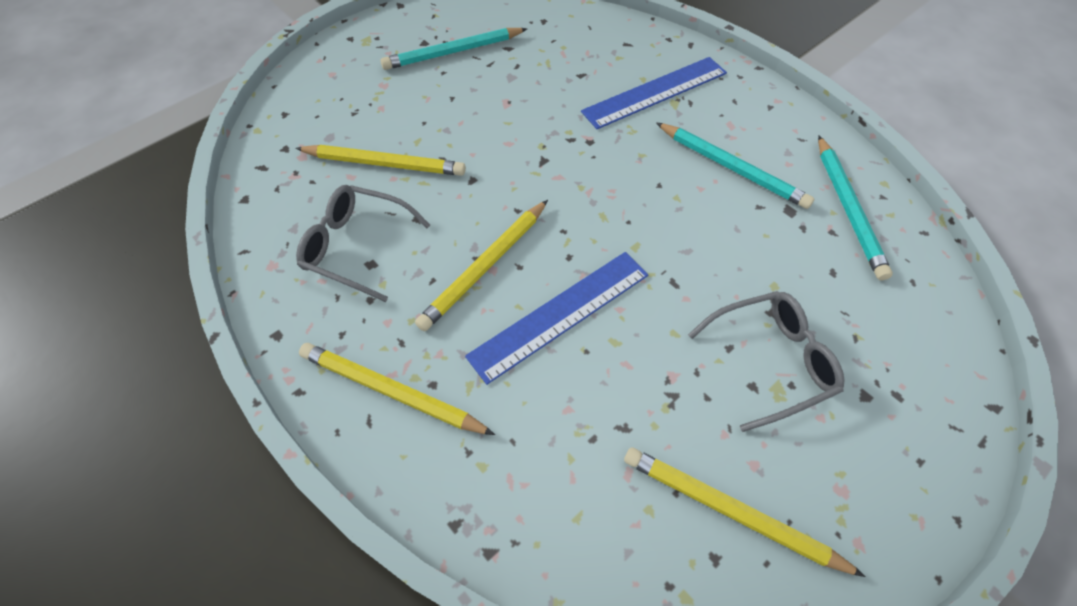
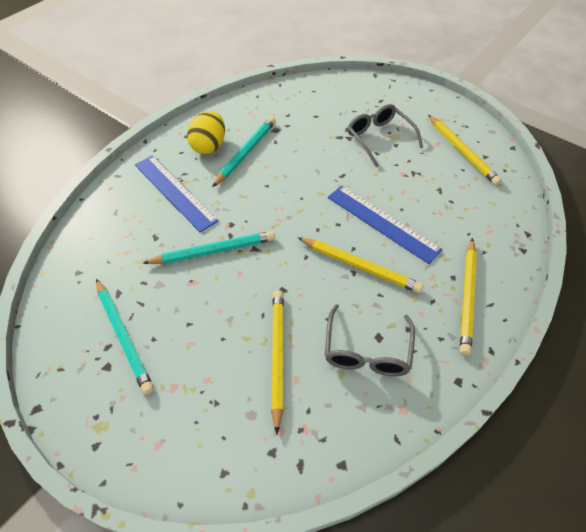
camera: 100 degrees left, 5 degrees down
(730, 511) = (462, 152): yellow pencil -> yellow pencil turned 45 degrees counterclockwise
(747, 129) = (209, 146): none -> yellow egg
(848, 209) = (270, 108): turquoise pencil -> turquoise pencil (213, 251)

